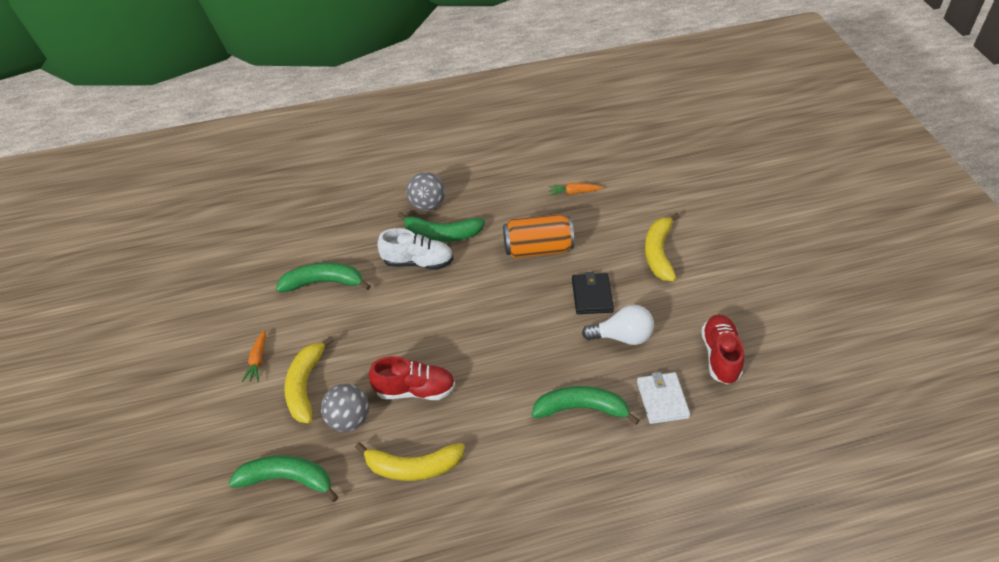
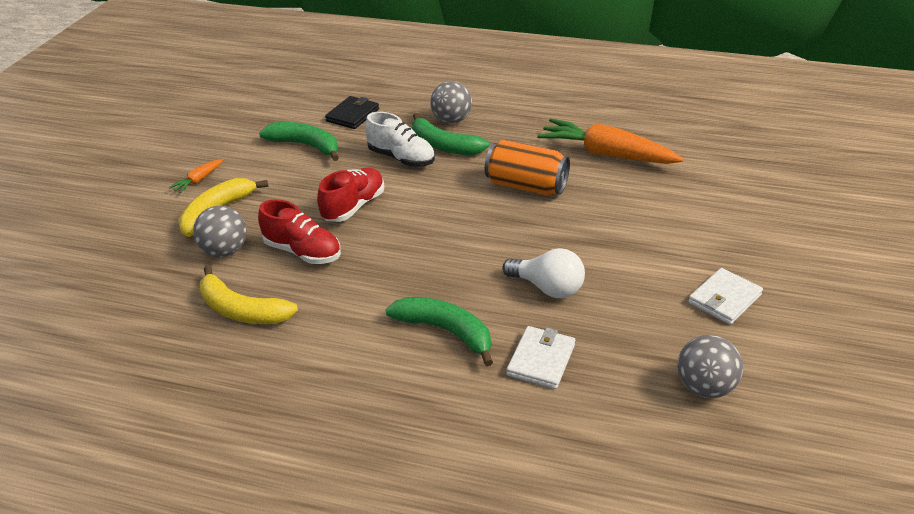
camera: 30 degrees right, 10 degrees down
(287, 479) = (132, 273): green banana -> none
(574, 192) = (606, 154): orange carrot -> orange carrot, size x2.28
(592, 295) = (547, 242): black wallet -> black wallet (353, 115)
(659, 253) = (655, 232): yellow banana -> none
(720, 356) = (646, 348): red shoe -> red shoe (353, 206)
(740, 291) = (724, 299): none -> white wallet
(775, 369) = (704, 387): none -> grey ball

